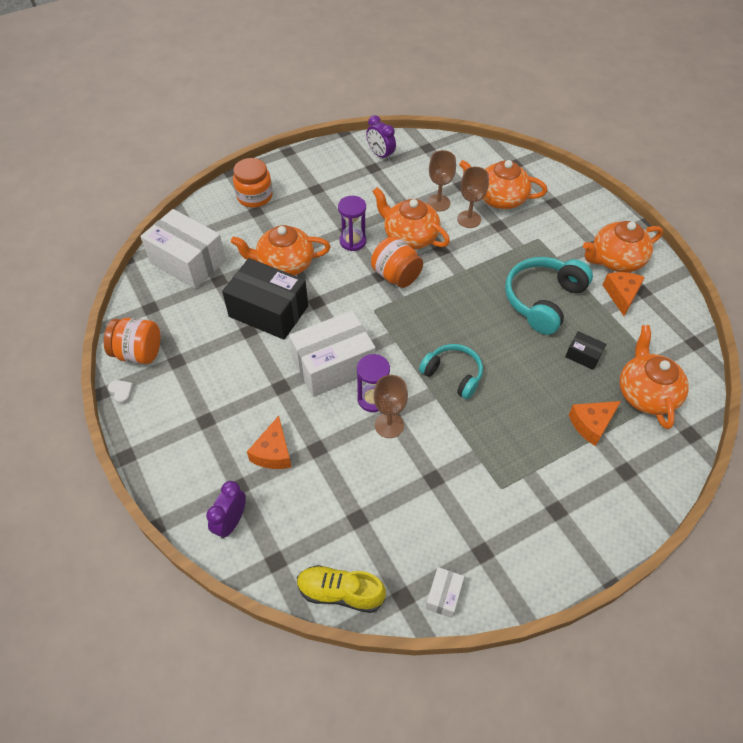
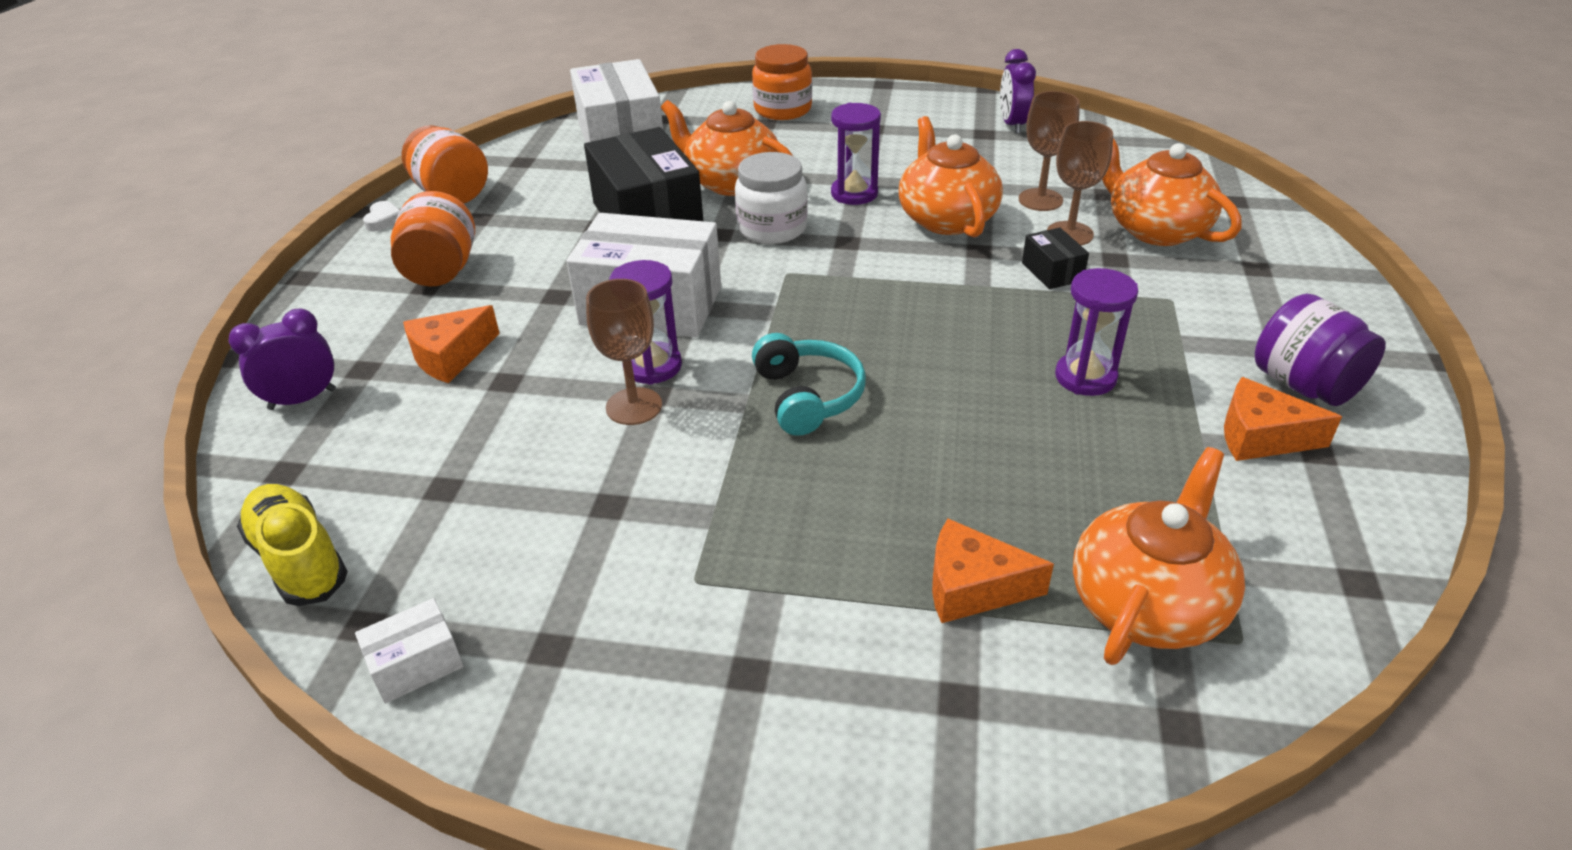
camera: 40 degrees right, 15 degrees down
(337, 285) = (772, 228): none -> white jar
(396, 275) = (869, 251): orange jar -> orange jar (441, 271)
(543, 300) = (1085, 377): turquoise headphones -> purple hourglass
(583, 355) = (1075, 483): black box -> black box (1052, 272)
(615, 260) = (1304, 385): orange teapot -> purple jar
(621, 295) = (1260, 437): orange cheese -> orange cheese turned 120 degrees counterclockwise

